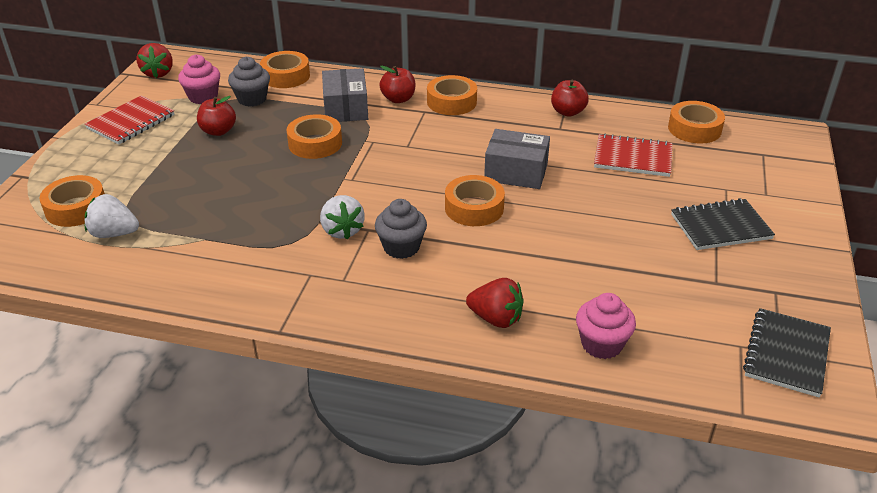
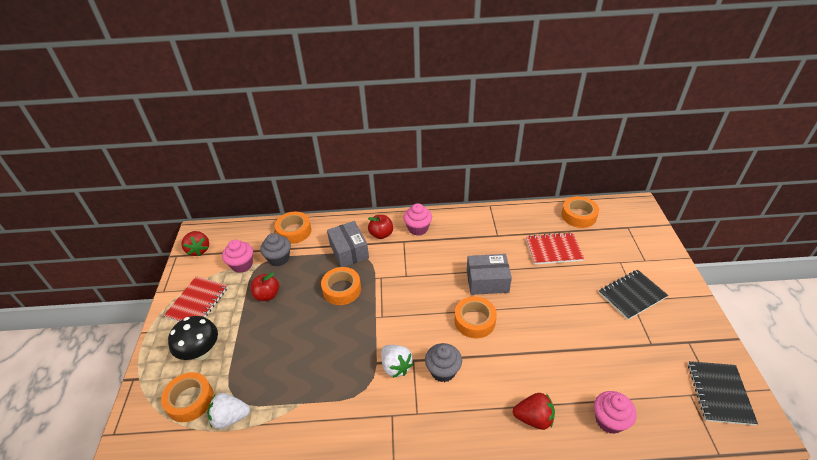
camera: 15 degrees left, 5 degrees up
(111, 168) = (201, 352): none -> black mushroom
(451, 102) = (418, 228): orange tape -> pink cupcake
(568, 112) = (496, 220): red apple -> none

